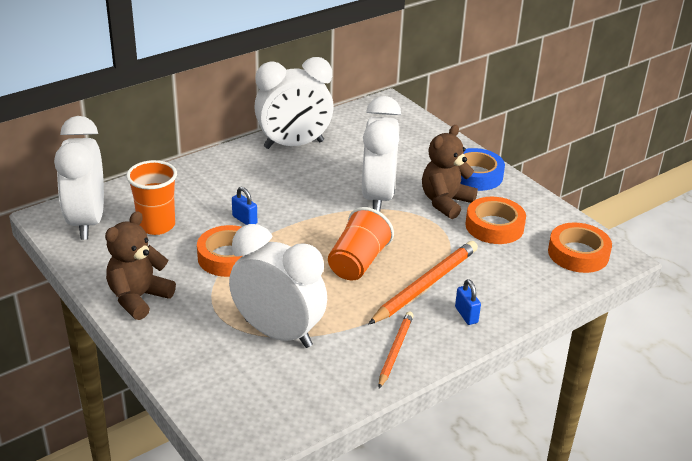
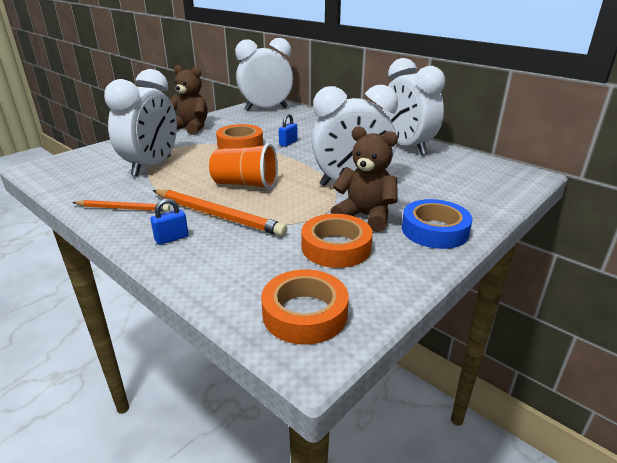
camera: 80 degrees right, 5 degrees down
(156, 225) = (269, 123): orange cup -> none

